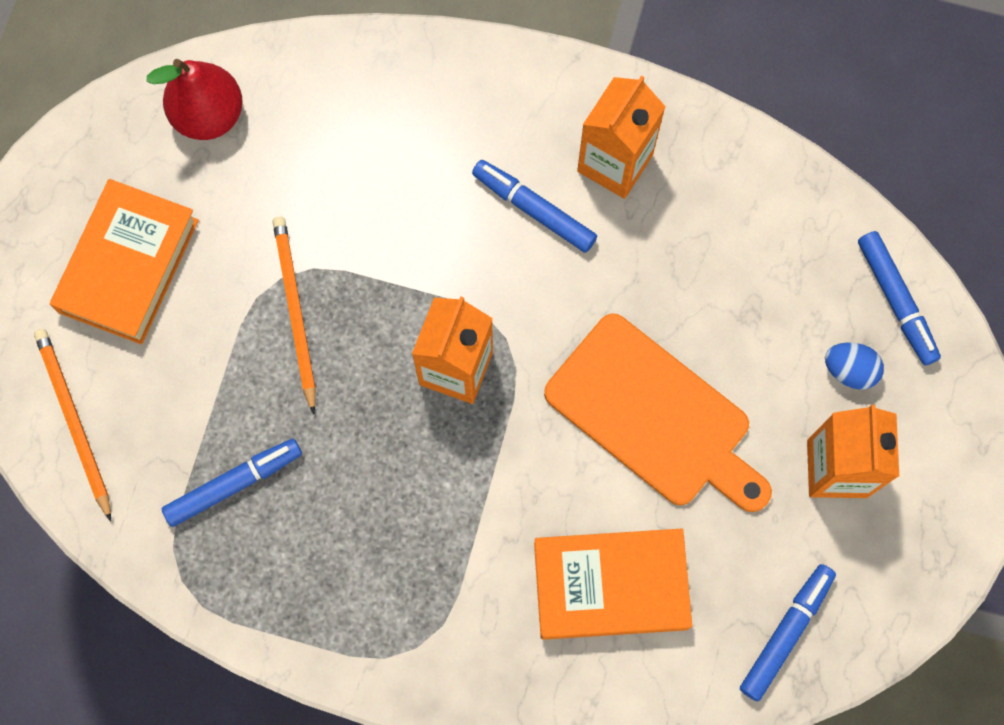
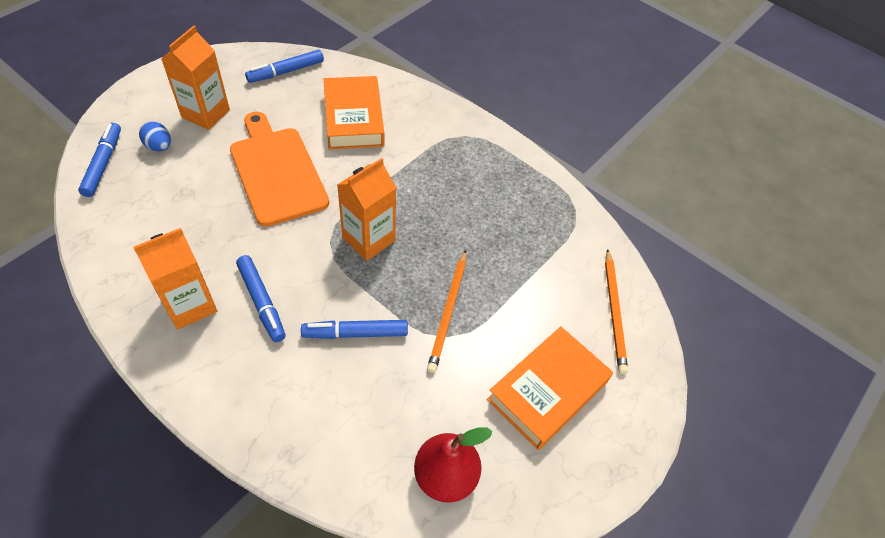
camera: 160 degrees left, 20 degrees down
(234, 484) = (528, 239): blue marker -> blue marker (355, 333)
(610, 585) = (353, 118): orange book -> orange book turned 60 degrees clockwise

